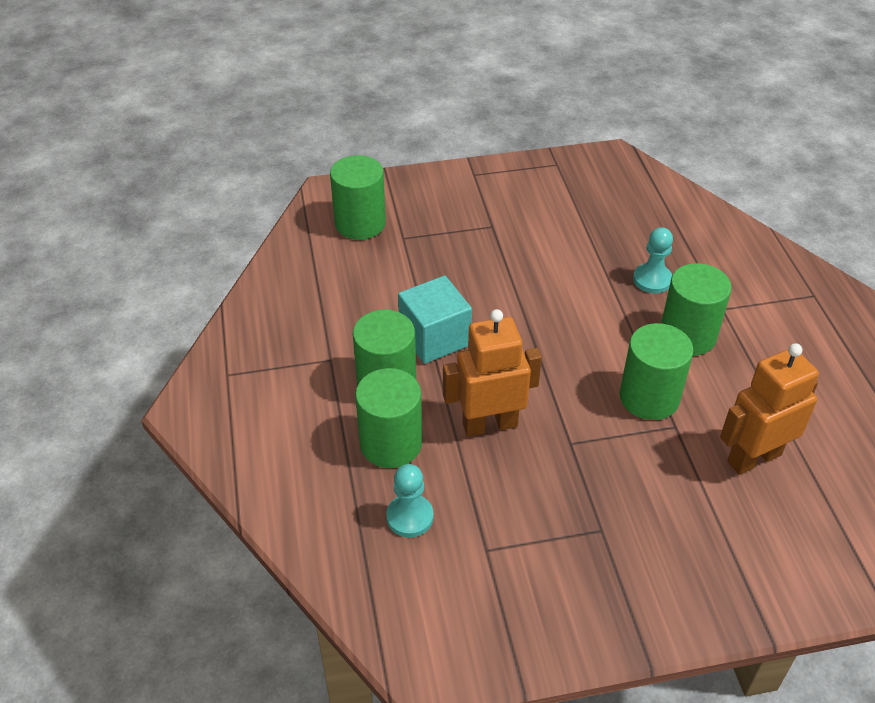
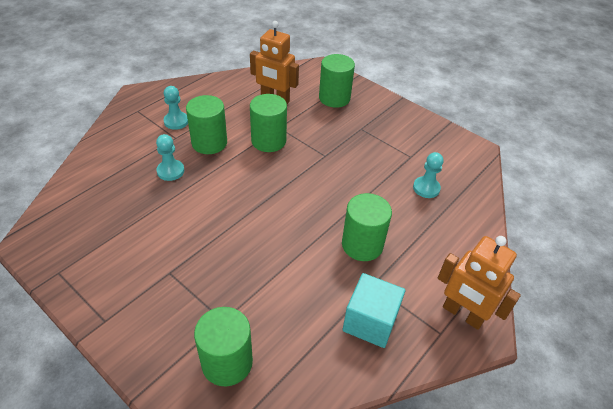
camera: 130 degrees left, 0 degrees up
(391, 443) = (397, 218): green cylinder -> green cylinder (334, 98)
(434, 338) = (306, 243): turquoise cube -> turquoise cube (370, 322)
(489, 424) = (344, 188): orange robot -> orange robot (462, 314)
(761, 322) = (176, 121): none -> turquoise pawn

